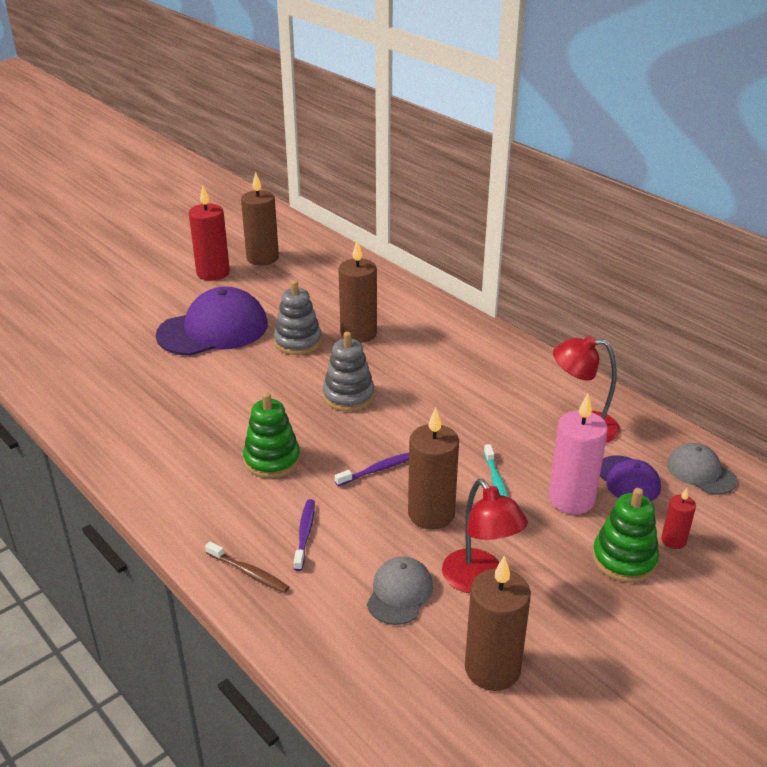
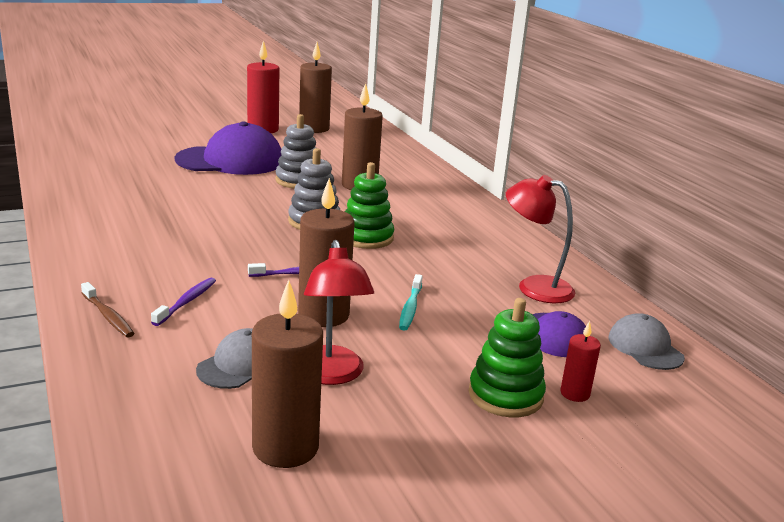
camera: 15 degrees right, 10 degrees down
(272, 460) = (204, 247): green stacking toy -> green stacking toy (366, 238)
(571, 499) = (481, 336): pink candle -> none

